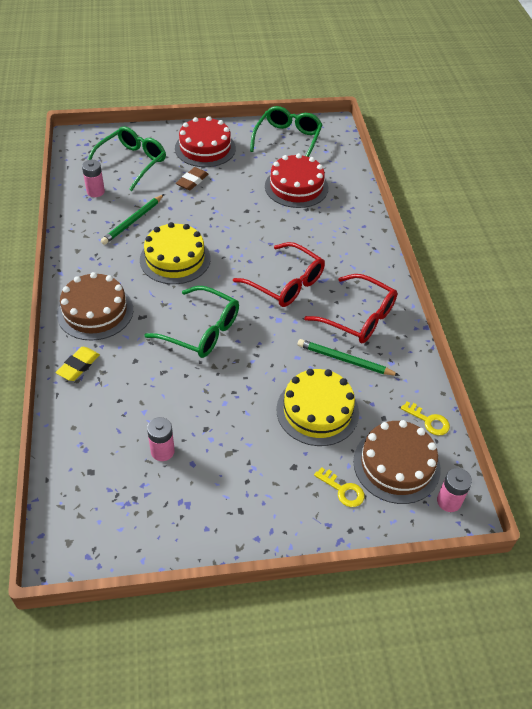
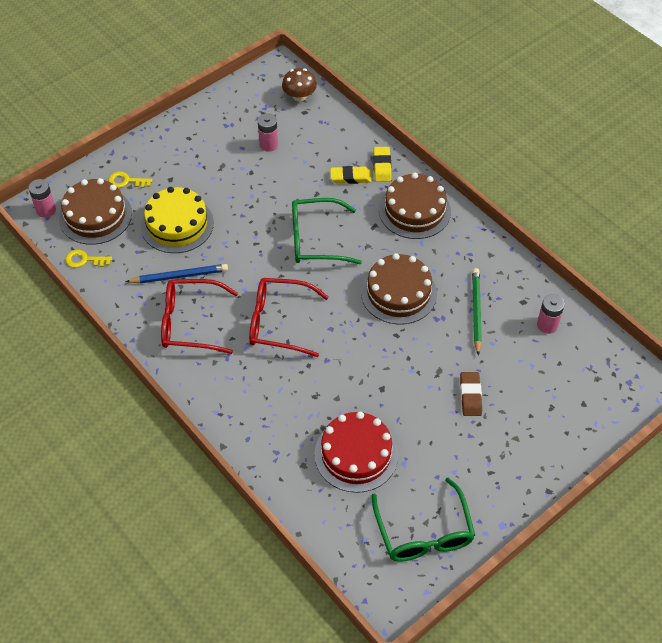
camera: 150 degrees right, 5 degrees up
(76, 497) = (299, 96): none -> brown mushroom
(117, 371) = (350, 177): none -> yellow eraser
(131, 163) = (555, 383): green glasses -> none
(175, 259) = (398, 293): yellow cake -> brown cake
(205, 148) = (503, 455): red cake -> none
(345, 360) = (179, 276): green pencil -> blue pencil

